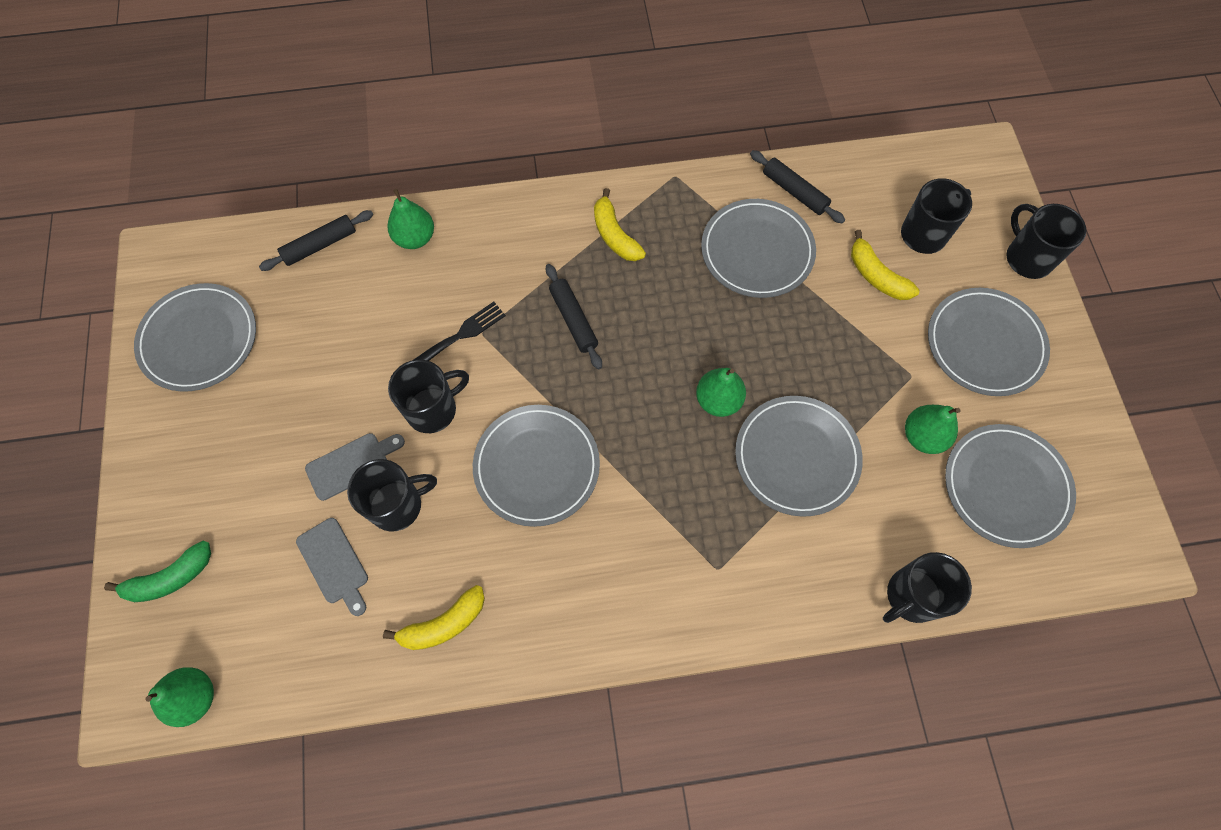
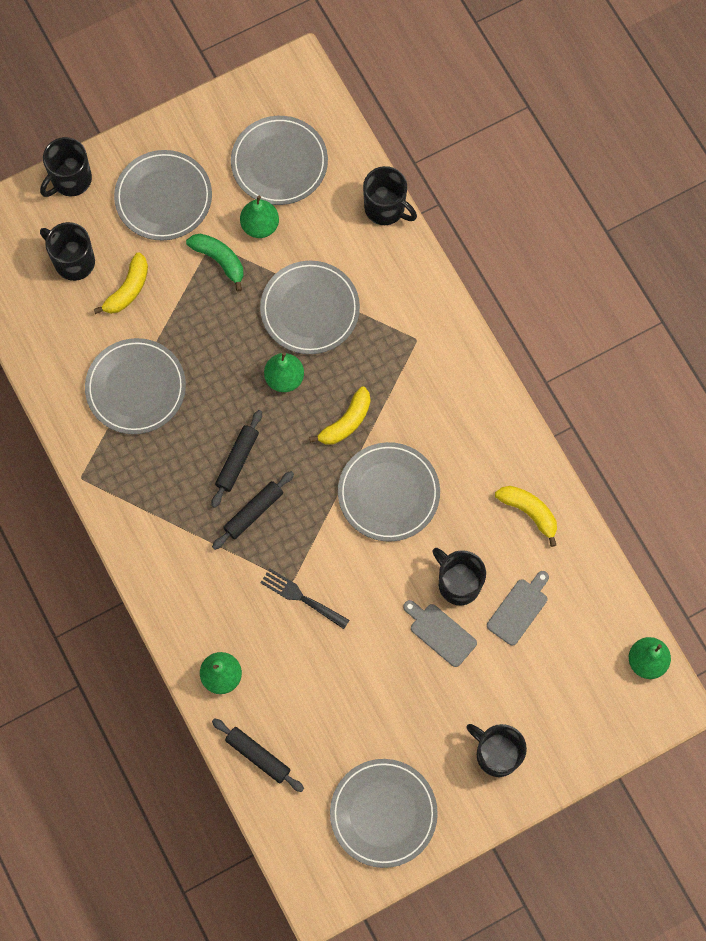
camera: 110 degrees left, 5 degrees up
(170, 578) = (577, 725): green banana -> green banana (219, 260)
(433, 409) = (372, 591): black mug -> black mug (496, 754)
(614, 235) = (160, 508): yellow banana -> yellow banana (346, 422)
(794, 192) = (64, 374): black rolling pin -> black rolling pin (237, 460)

